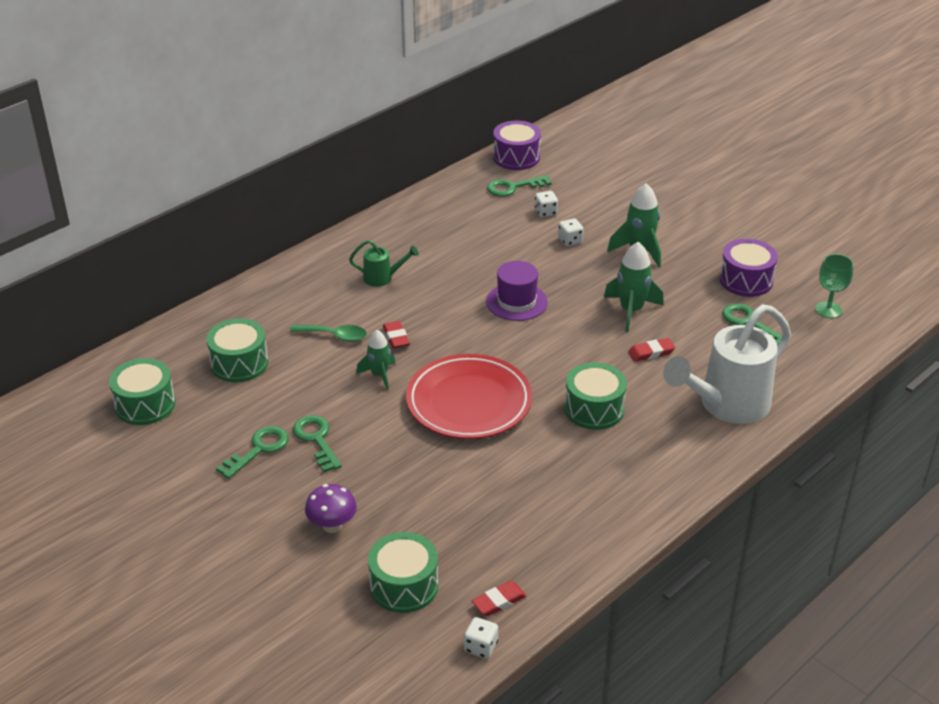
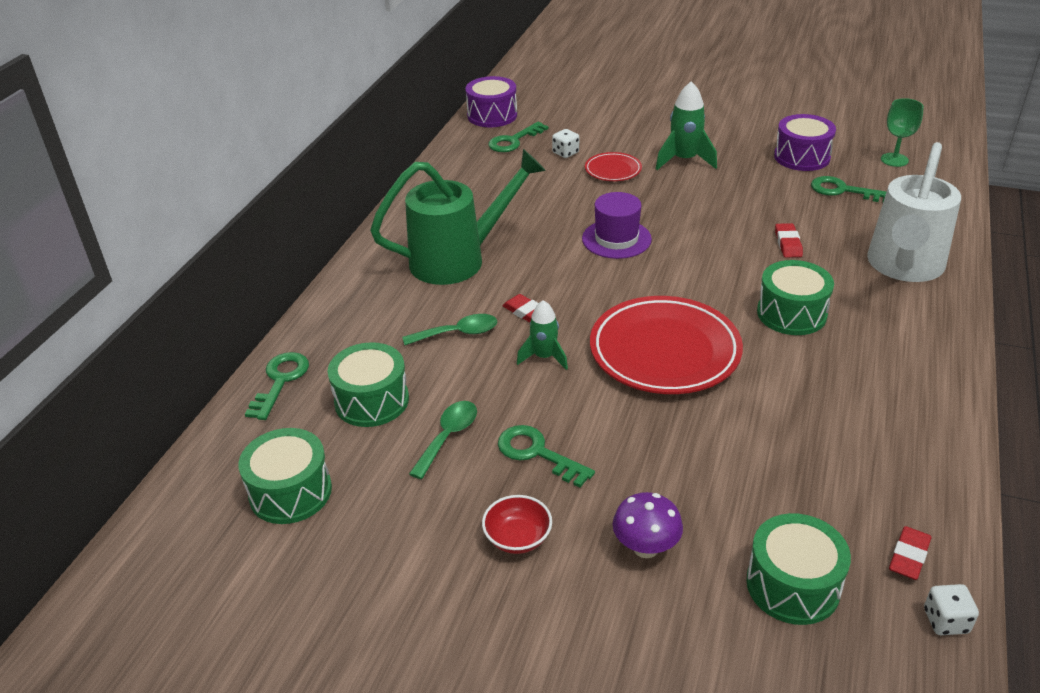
camera: 25 degrees left, 0 degrees up
(258, 487) = (517, 538): none -> red bowl
(259, 449) = (479, 491): green key -> green key (280, 381)
(268, 406) = (448, 437): none -> green spoon
(382, 278) = (458, 259): green watering can -> green watering can, size x2.19
(570, 240) = (613, 170): white dice -> red plate
(631, 311) = (731, 213): green rocket -> none
(651, 352) = (788, 243): red eraser -> red eraser turned 45 degrees counterclockwise

